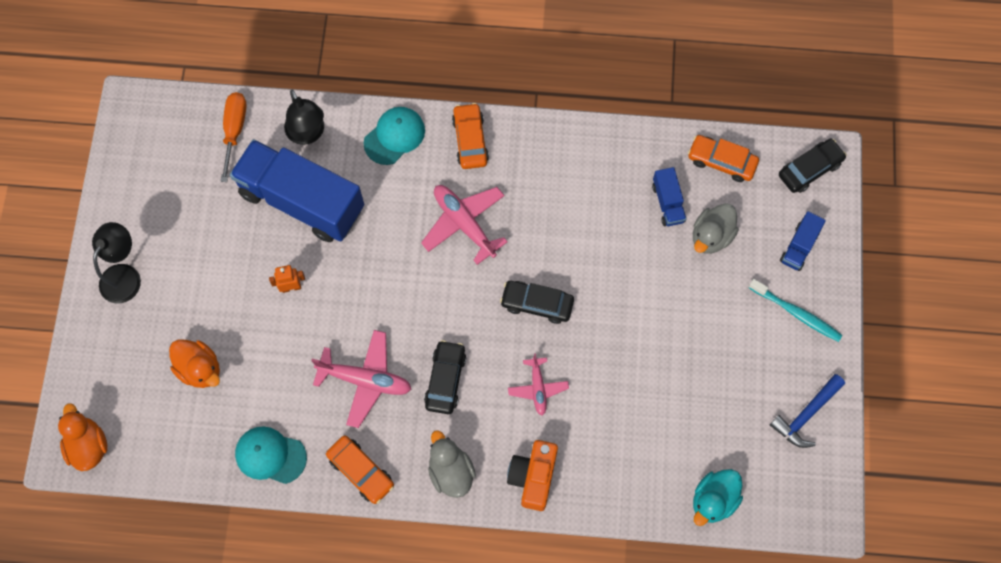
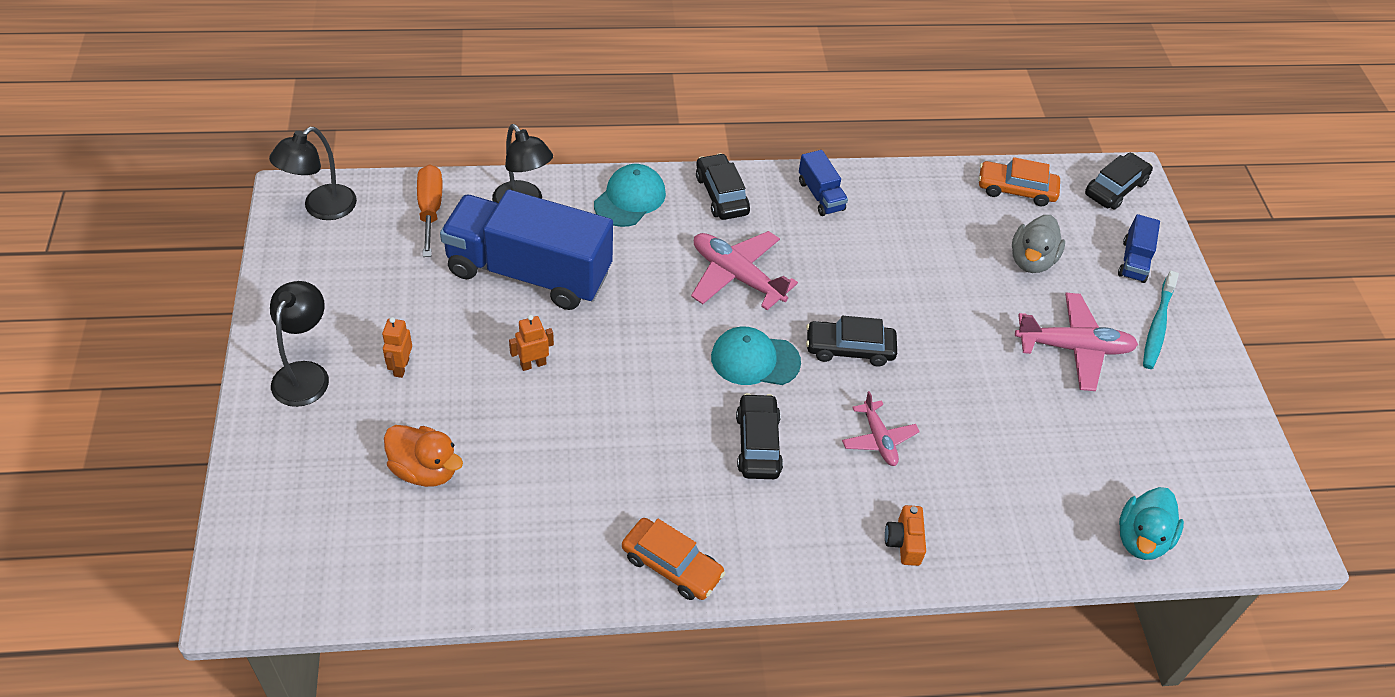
camera: 15 degrees left, 20 degrees down
(88, 445) = (275, 584): orange duck -> none
(151, 120) = (321, 208): none -> black lamp
(194, 278) = (401, 367): none -> orange robot
(270, 455) = (542, 562): turquoise cap -> turquoise cap (755, 359)
(365, 380) = (653, 457): pink plane -> pink plane (1073, 348)
(451, 471) = (794, 550): grey duck -> none
(470, 140) = (721, 195): orange car -> black car
(533, 477) = (904, 542): orange camera -> orange camera, size x0.61
(668, 203) = (970, 233): blue truck -> blue truck (820, 195)
(796, 313) = (1157, 325): turquoise toothbrush -> turquoise toothbrush turned 90 degrees clockwise
(806, 415) = (1213, 429): blue hammer -> none

